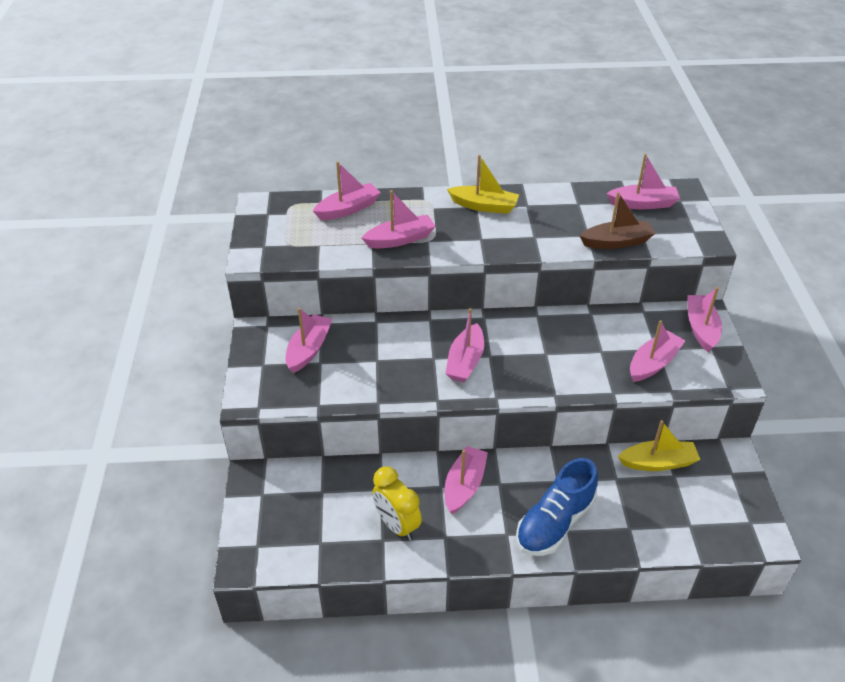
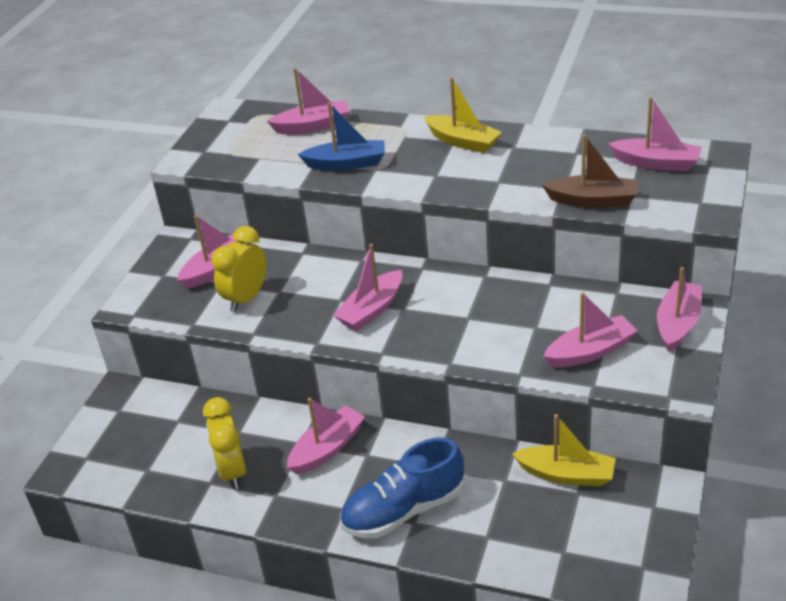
camera: 25 degrees right, 5 degrees down
(352, 372) = (246, 298): none -> yellow clock
(400, 239) = (346, 164): pink boat -> blue boat

